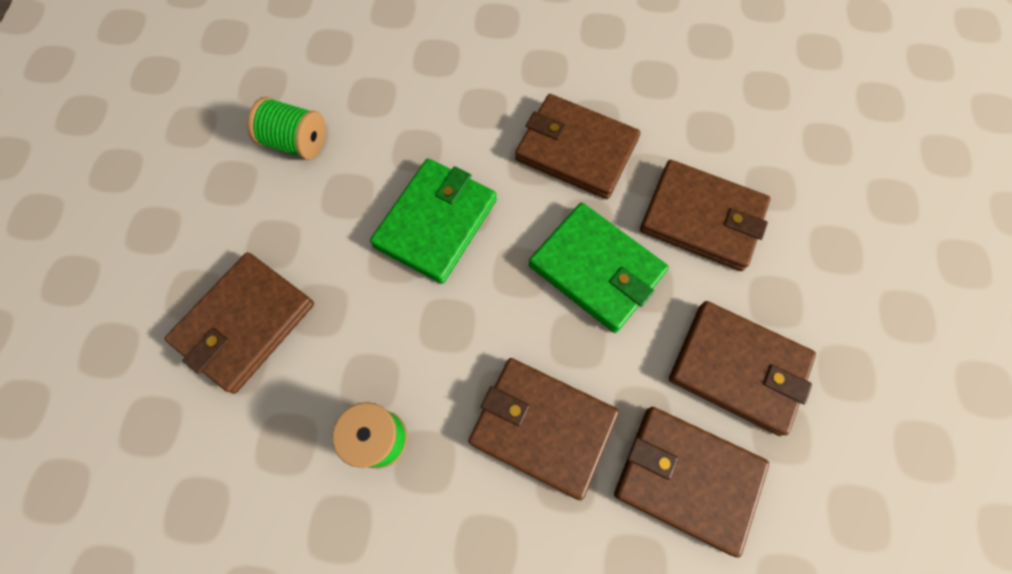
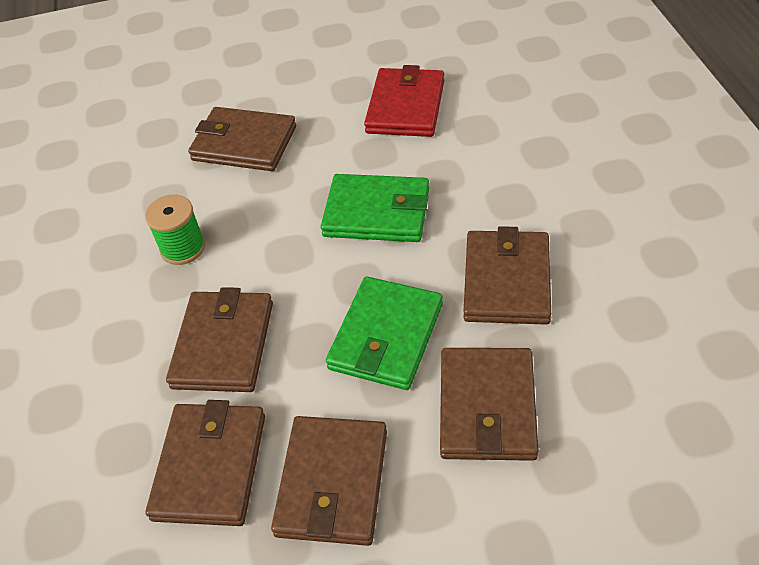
camera: 75 degrees right, 20 degrees down
(296, 142) = (405, 106): green spool -> red wallet

